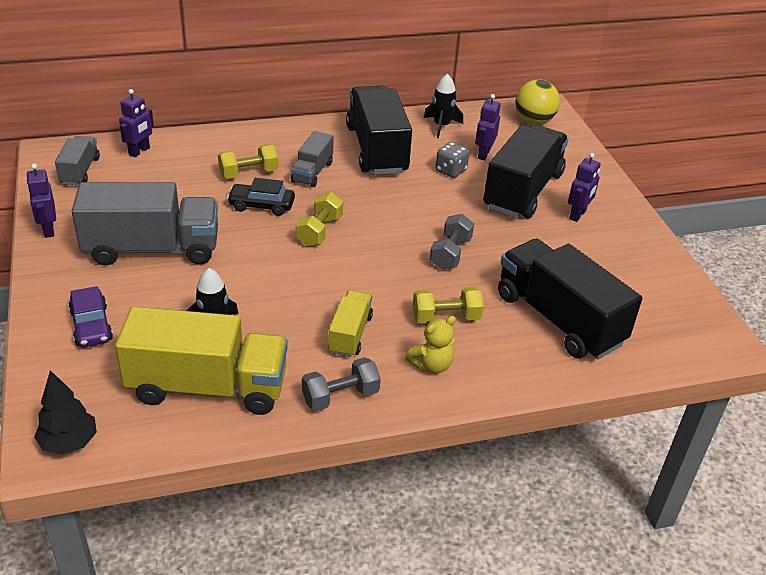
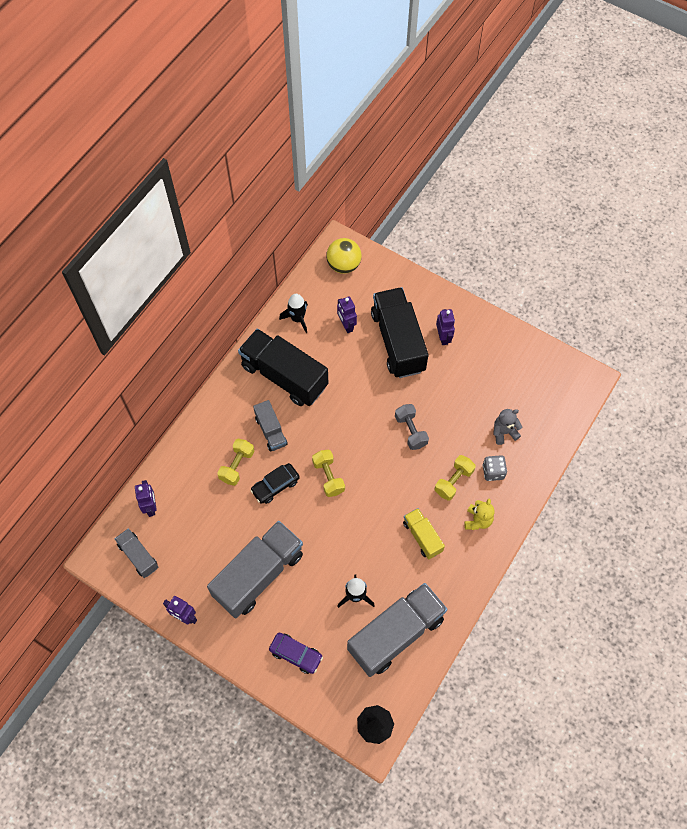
camera: 40 degrees left, 25 degrees up
(208, 387) = (396, 634): yellow truck -> grey truck
(340, 396) = (459, 580): grey dumbbell -> none
(450, 171) = (343, 358): grey dice -> grey dice (493, 472)
(558, 319) = (504, 432): black truck -> grey teddy bear

